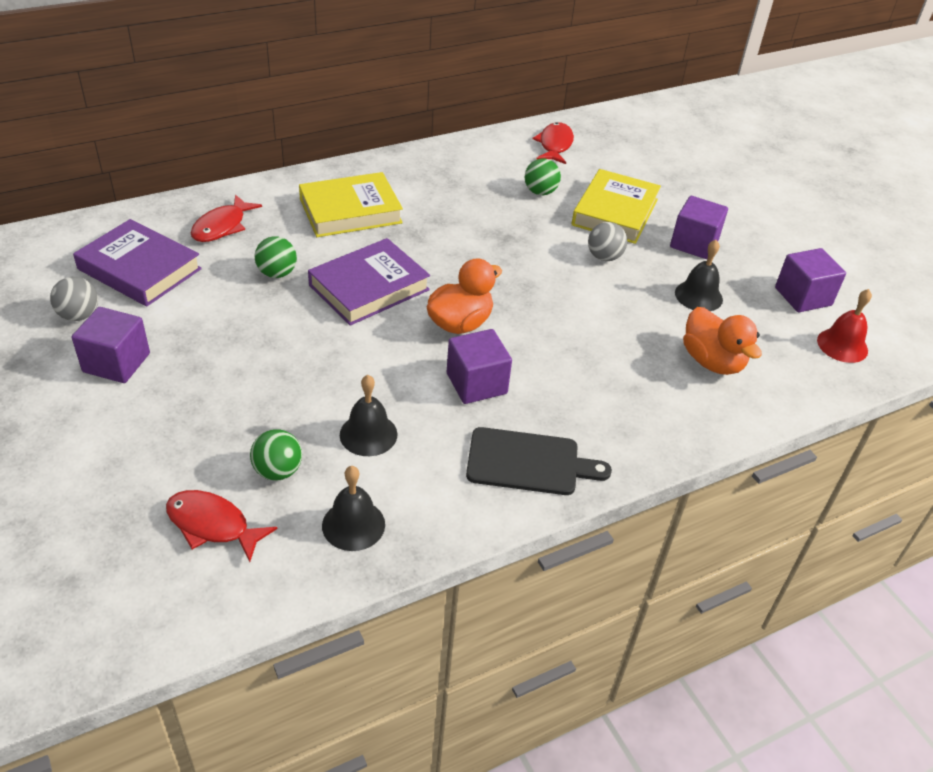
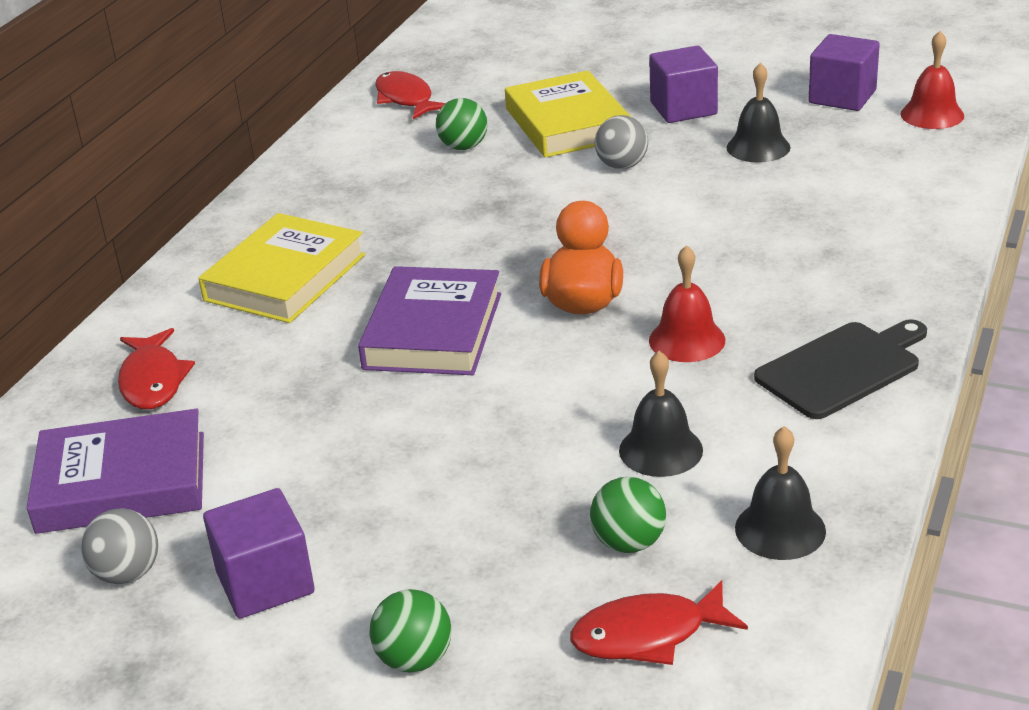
camera: 35 degrees left, 10 degrees down
(277, 273) = (305, 382): green ball -> green ball (414, 659)
(476, 383) = (687, 340): purple cube -> red bell
(712, 361) = (855, 190): orange duck -> none

